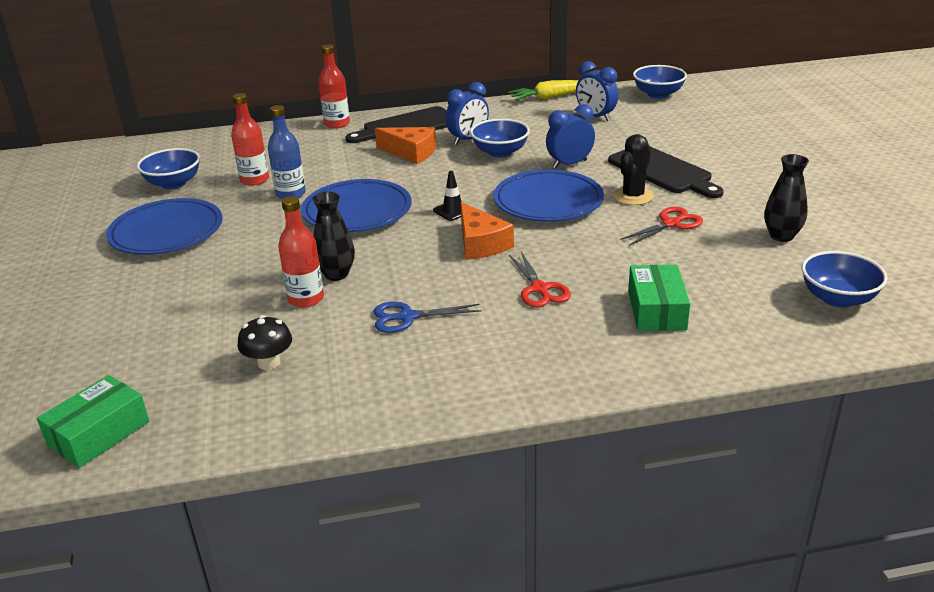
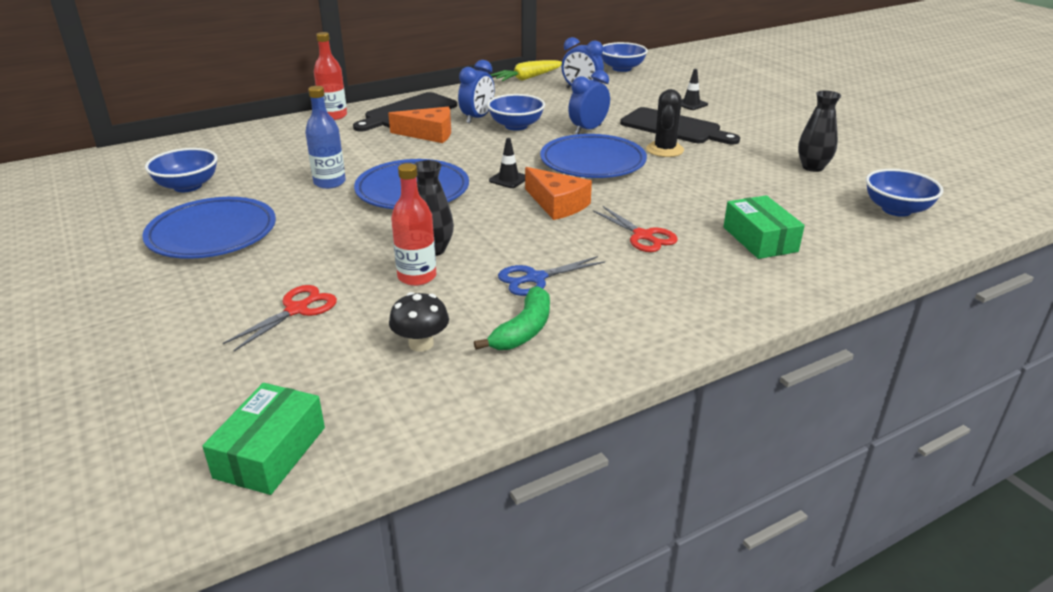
camera: 20 degrees left, 0 degrees up
(254, 180) = (280, 174): red bottle -> none
(362, 366) = (523, 330): none -> green banana
(671, 224) = (715, 168): red scissors -> red scissors (297, 310)
(702, 145) = (691, 104): none -> black traffic cone

